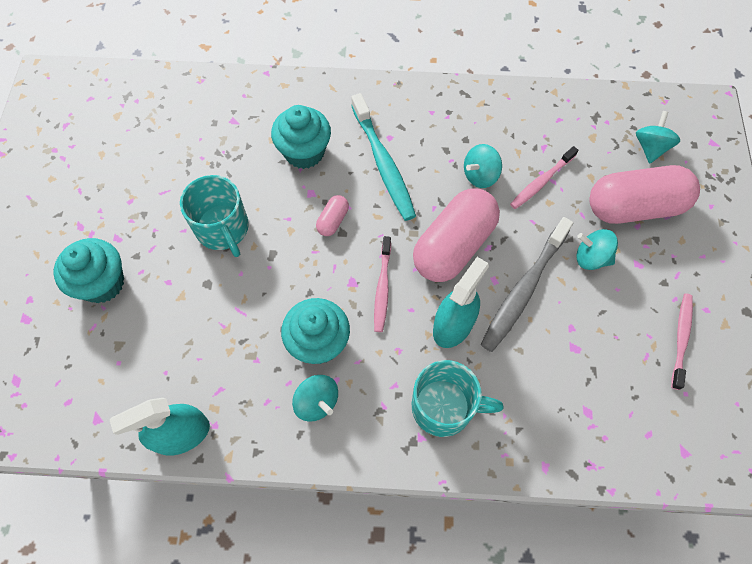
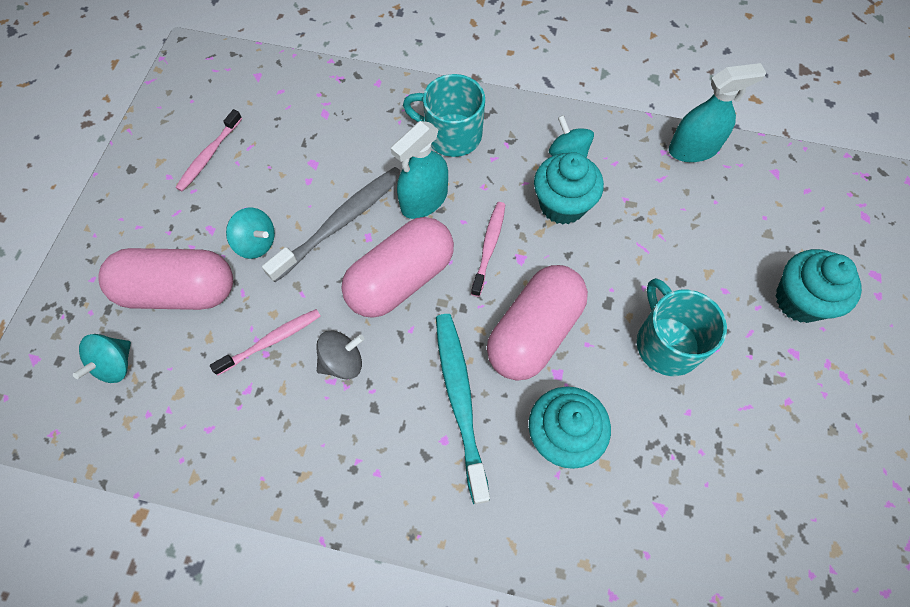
camera: 170 degrees left, 0 degrees up
(333, 220) = (534, 332): pink capsule -> pink capsule, size x2.32
(480, 175) = (342, 362): turquoise spinning top -> grey spinning top

